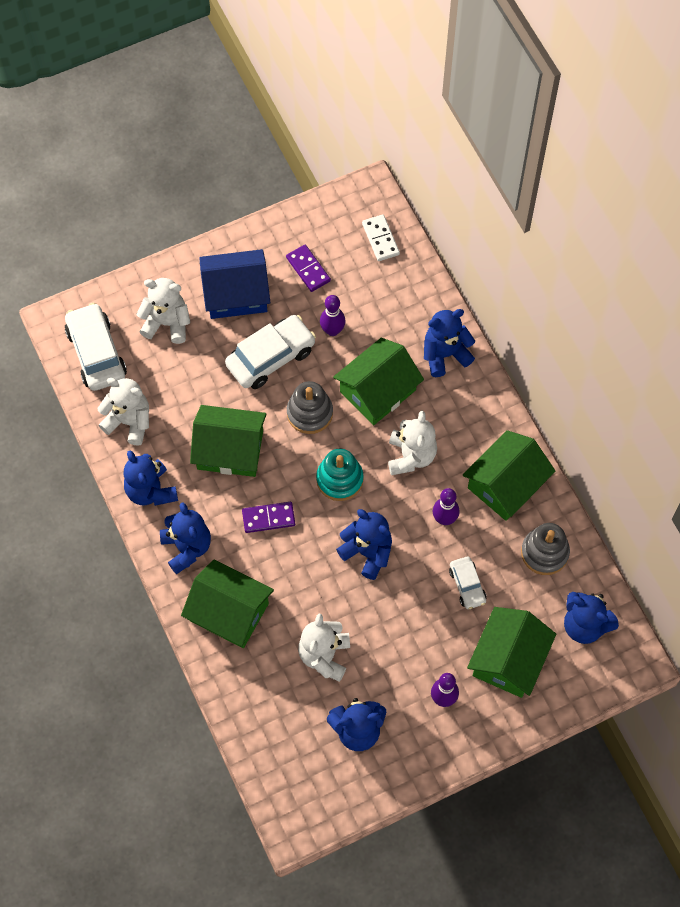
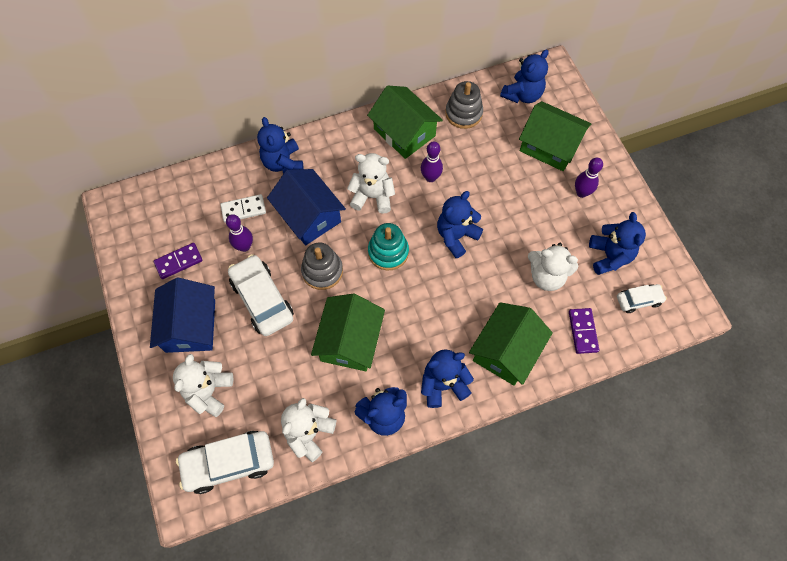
camera: 85 degrees left, 0 degrees up
(268, 518) = (419, 312): purple domino -> purple domino (583, 331)
(377, 391) = (309, 216): green house -> blue house
(380, 239) = (162, 201): white domino -> white domino (243, 209)
(467, 585) = (488, 167): white car -> white car (638, 300)

